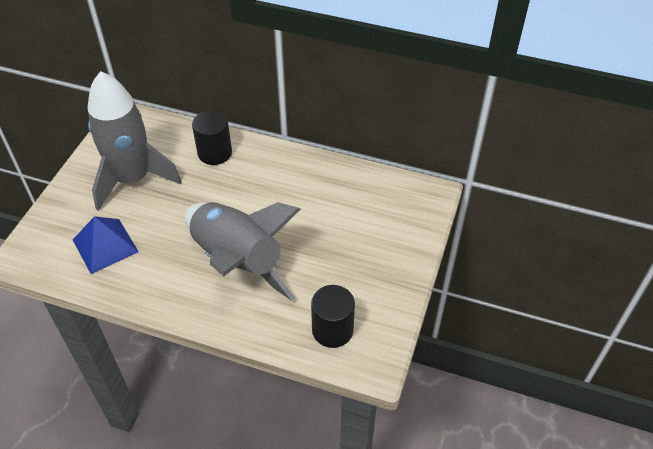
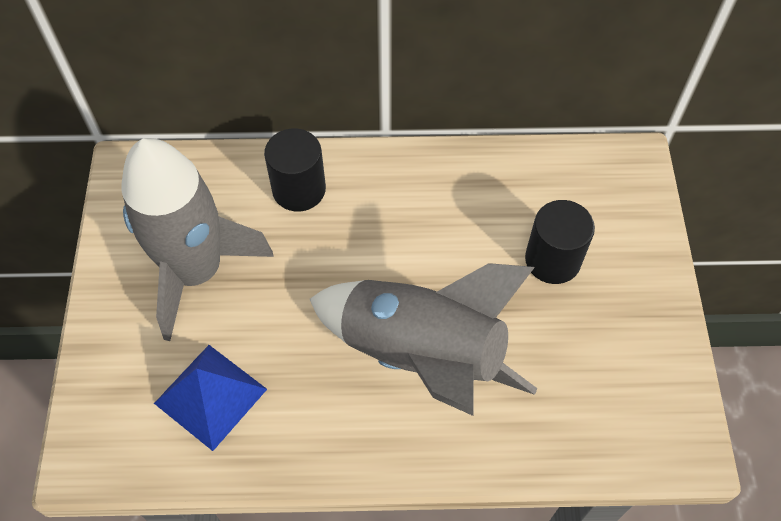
camera: 20 degrees left, 10 degrees up
(332, 330) = (607, 417): black cylinder -> black cylinder (552, 260)

